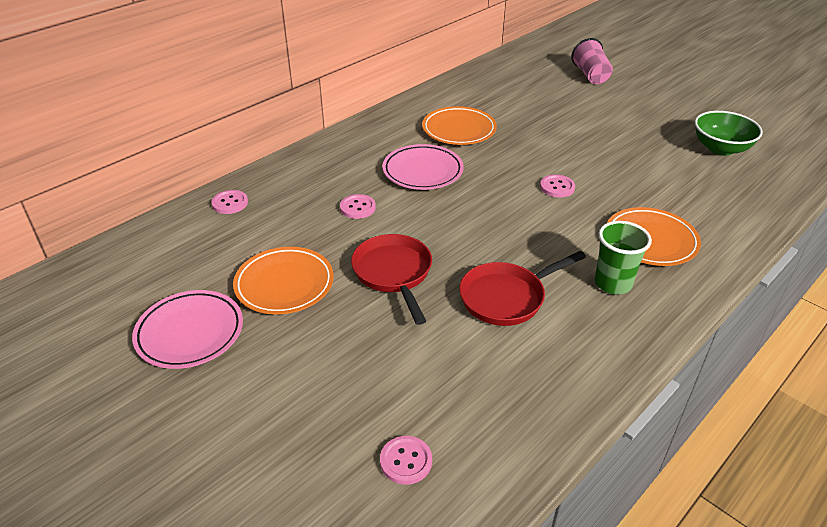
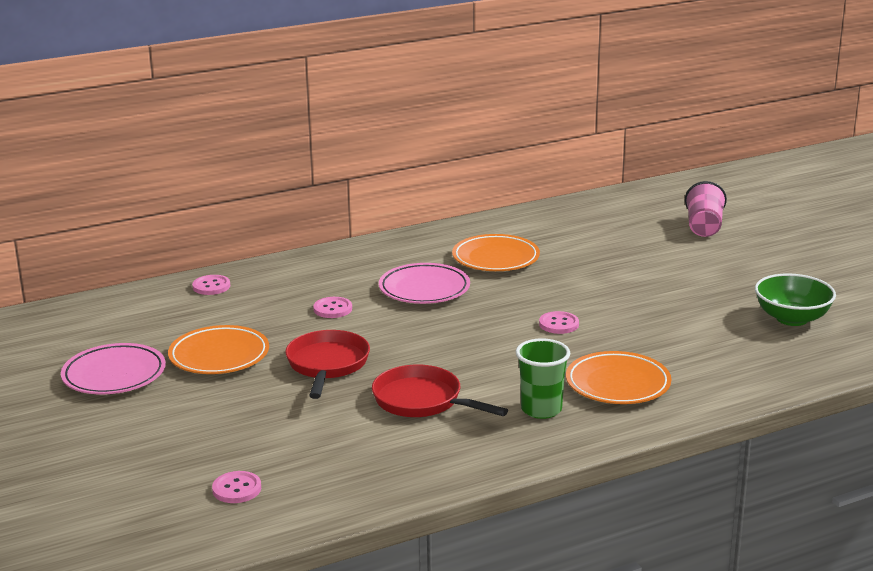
camera: 20 degrees right, 15 degrees down
(507, 297) = (423, 401): red pan -> red pan turned 45 degrees clockwise

